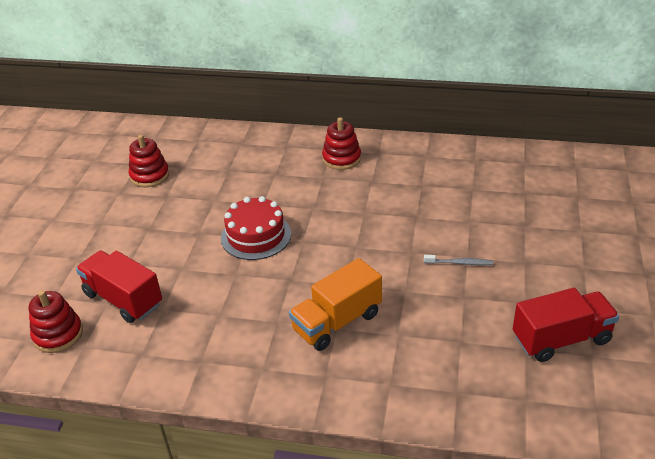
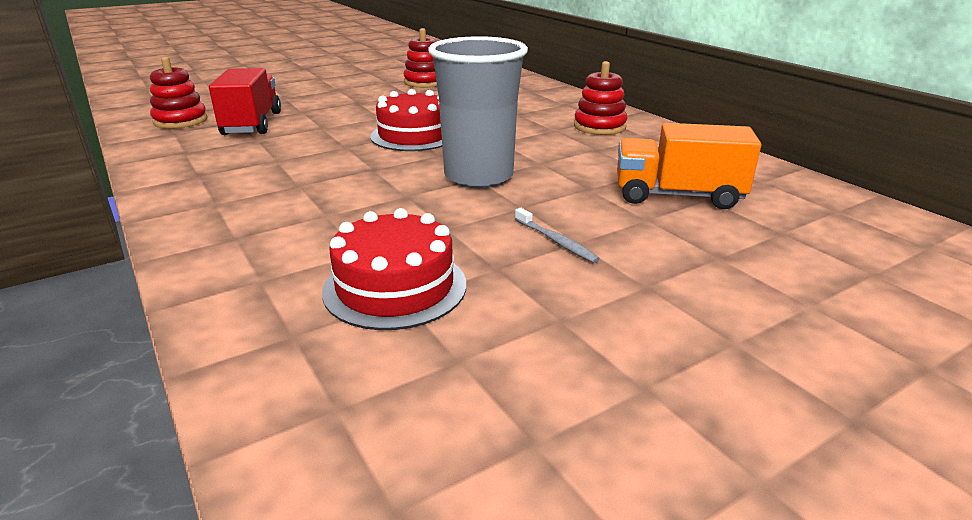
camera: 45 degrees right, 10 degrees down
(337, 322) = (336, 211): orange truck -> orange truck (677, 196)
(354, 245) = (478, 176): none -> grey cup
(447, 339) = (395, 287): none -> red cake
(561, 339) = (529, 388): red truck -> none

